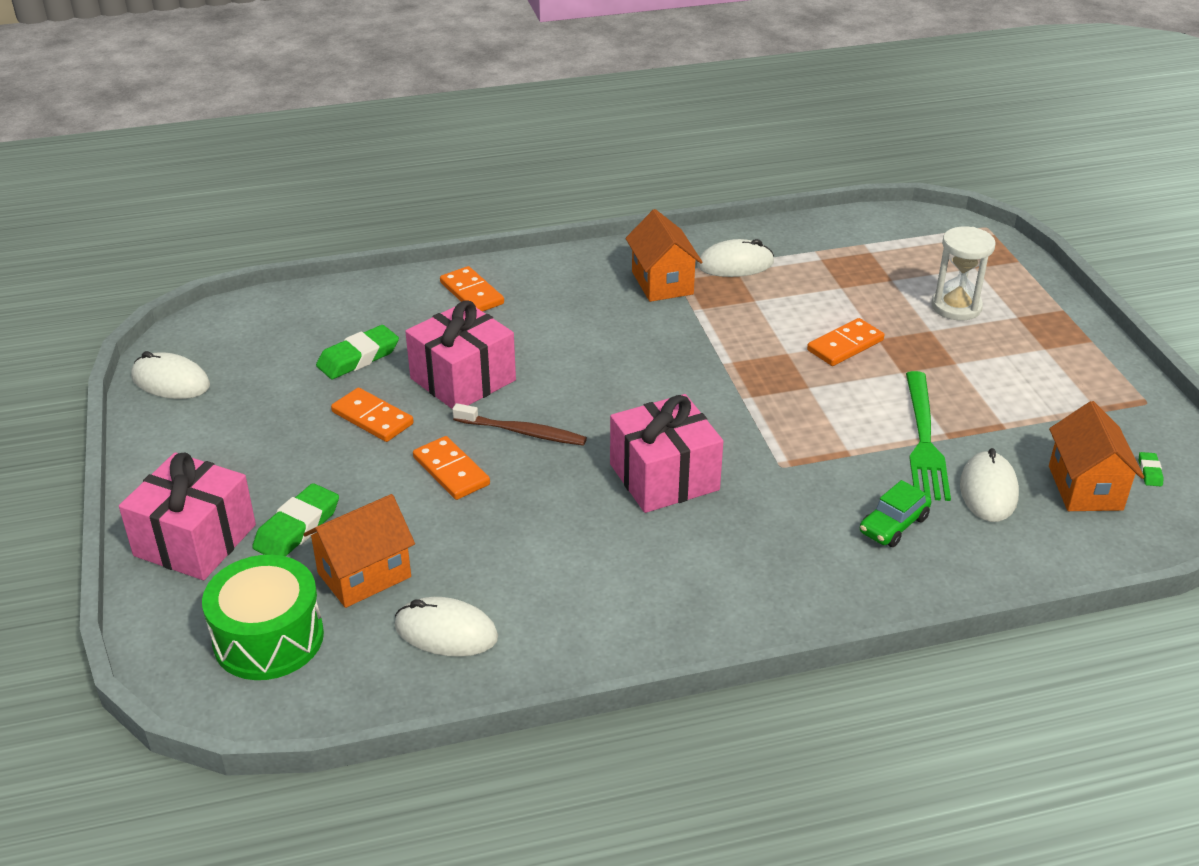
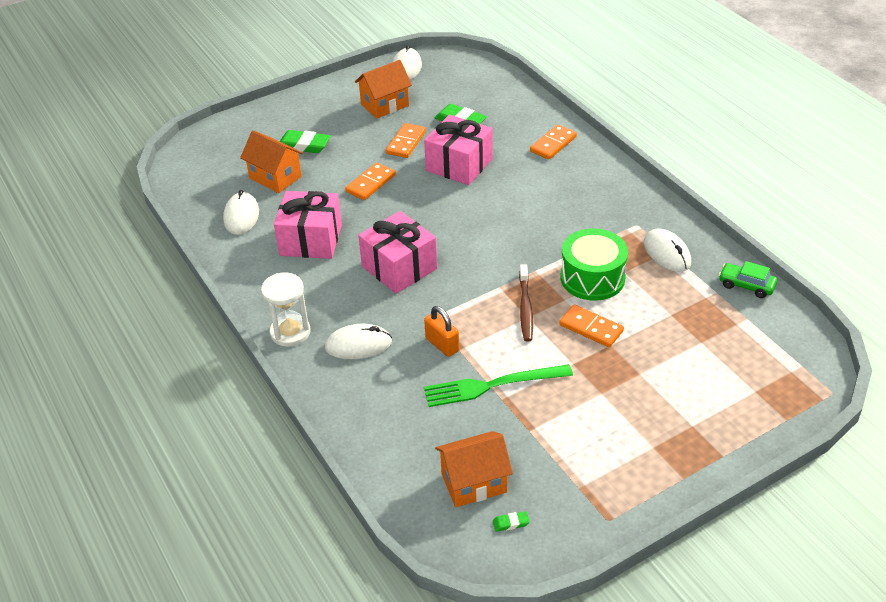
camera: 75 degrees right, 5 degrees up
(195, 540) = (283, 117): pink gift -> pink gift (311, 240)
(268, 638) = (222, 161): green drum -> green drum (592, 278)
(522, 432) = (418, 201): brown toothbrush -> brown toothbrush (525, 308)
(662, 283) = (618, 222): orange house -> orange house (385, 105)
(837, 467) = (442, 345): none -> orange padlock
(893, 525) = (391, 380): green car -> green car (746, 285)
(956, 307) = (684, 385): white hourglass -> white hourglass (290, 332)
(988, 490) = (448, 426): white mouse -> white mouse (358, 345)

